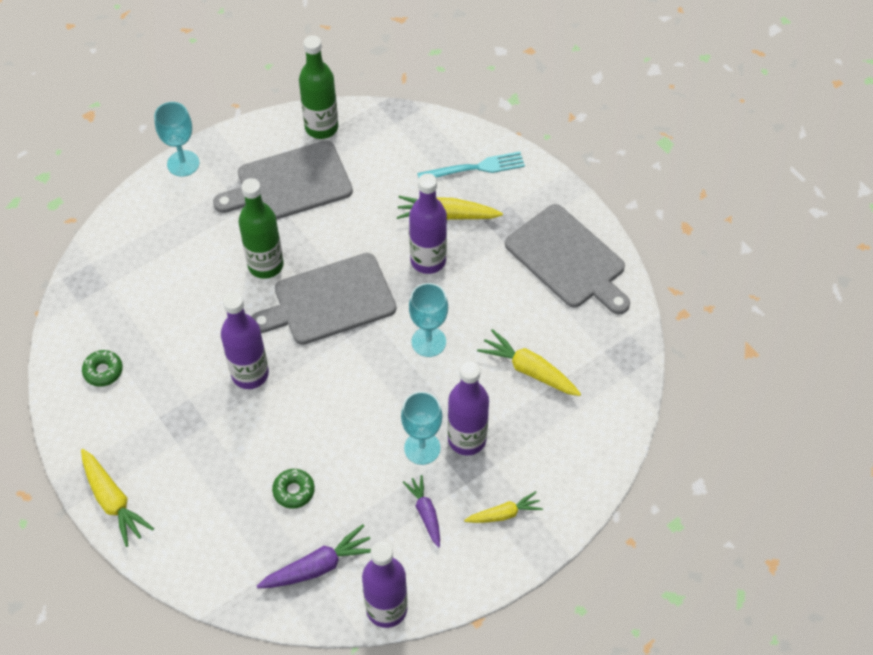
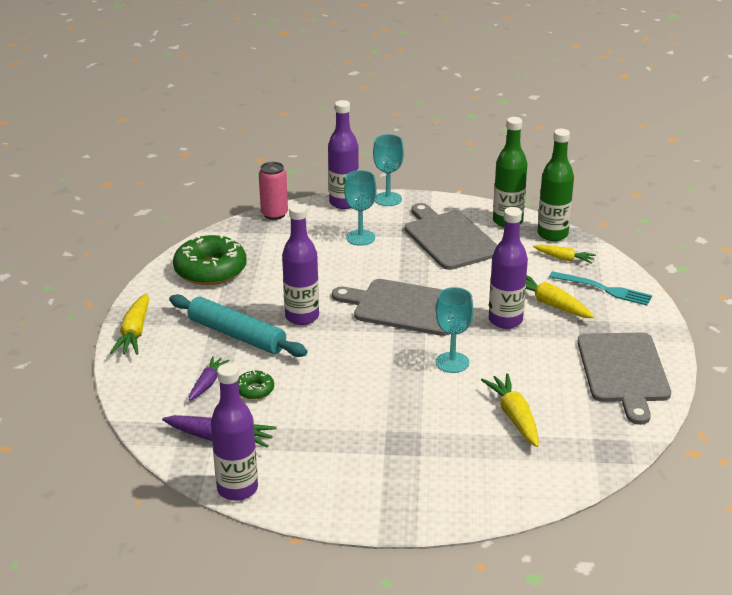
camera: 40 degrees right, 25 degrees down
(90, 254) = (274, 214): none -> pink can
(103, 371) = (210, 270): green donut -> green donut, size x2.13
(213, 437) = (237, 335): none -> turquoise rolling pin
(265, 265) = (382, 269): green bottle -> green bottle (552, 234)
(290, 184) = (449, 238): grey cutting board -> grey cutting board turned 45 degrees clockwise
(422, 448) = (375, 416): turquoise goblet -> turquoise goblet (360, 237)
(425, 513) = (333, 453): purple carrot -> purple carrot (207, 383)
(467, 439) = (416, 429): purple bottle -> purple bottle (344, 203)
(504, 514) = (392, 487): yellow carrot -> yellow carrot (564, 258)

